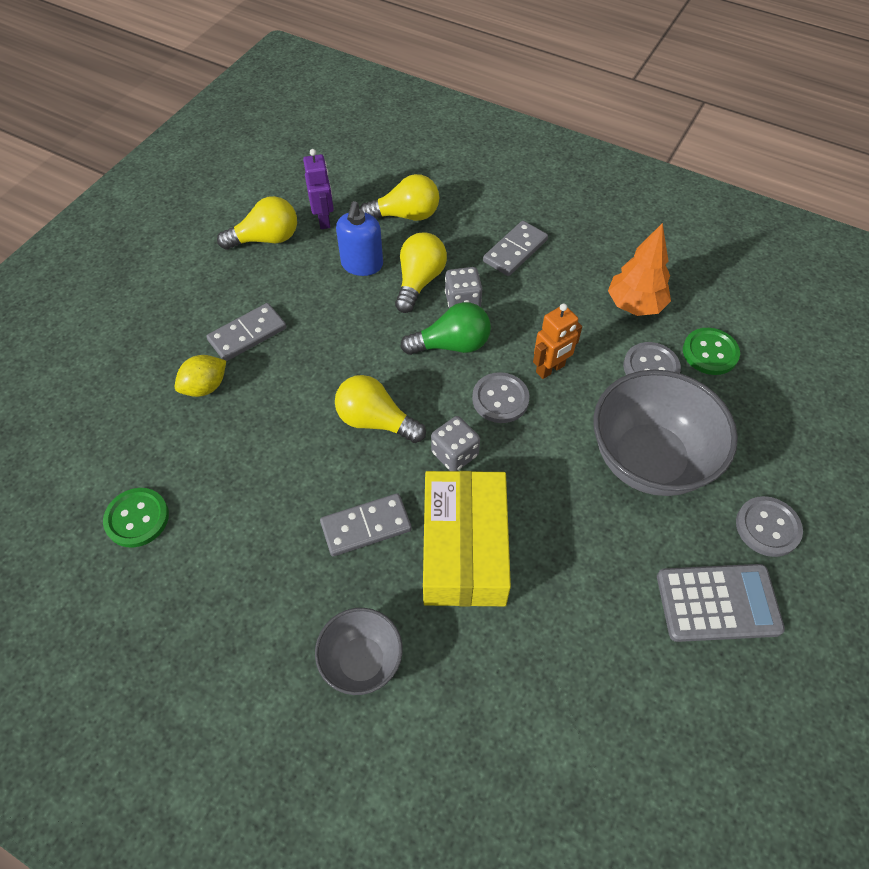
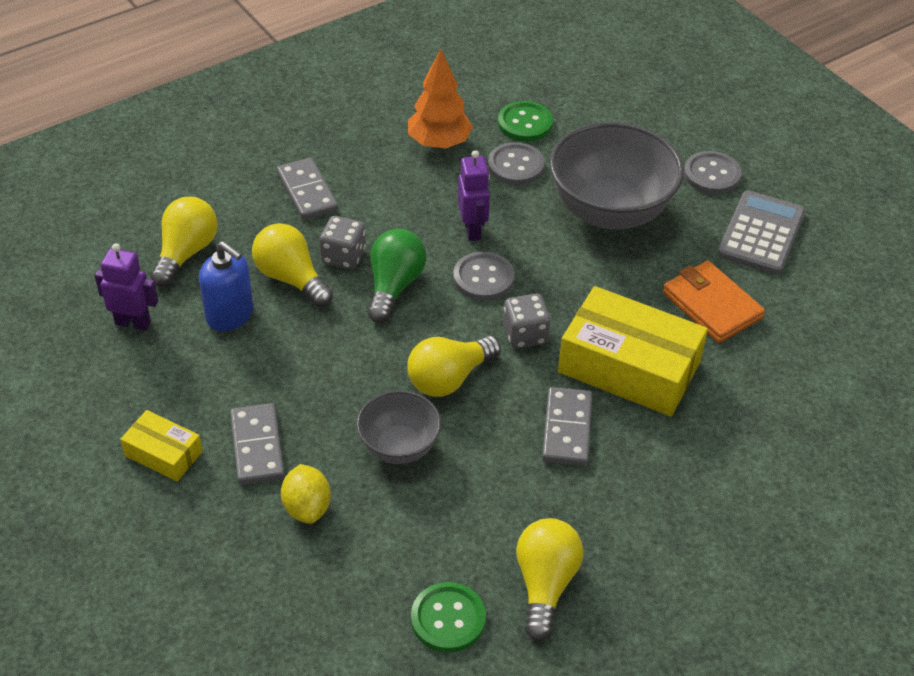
camera: 65 degrees left, 10 degrees down
(217, 288) = (163, 454): none -> yellow box
(266, 239) = (120, 384): yellow light bulb -> yellow light bulb (545, 584)
(362, 661) = (703, 480): grey bowl -> grey bowl (399, 447)
(550, 369) = (472, 230): orange robot -> purple robot
(586, 591) = (711, 305): none -> orange wallet

